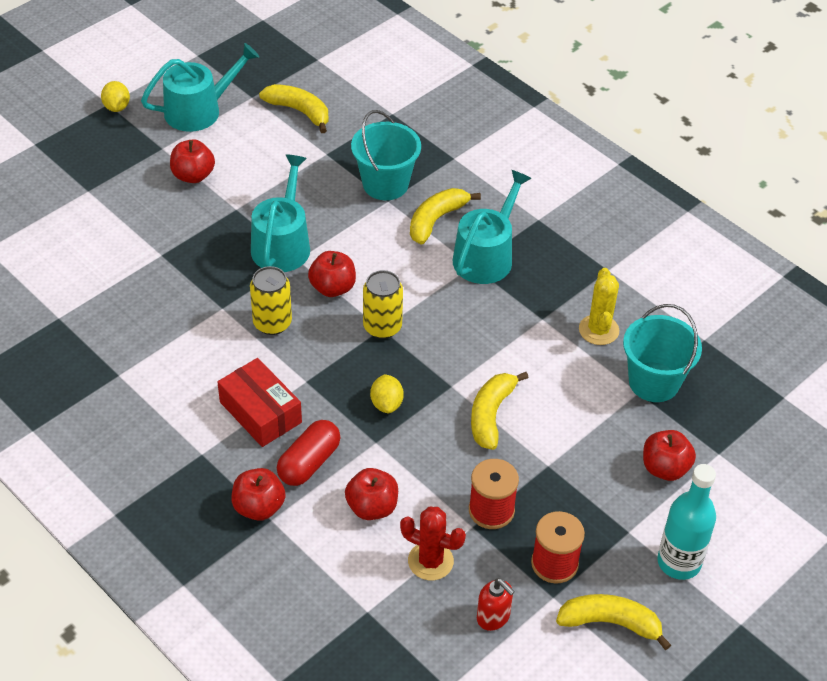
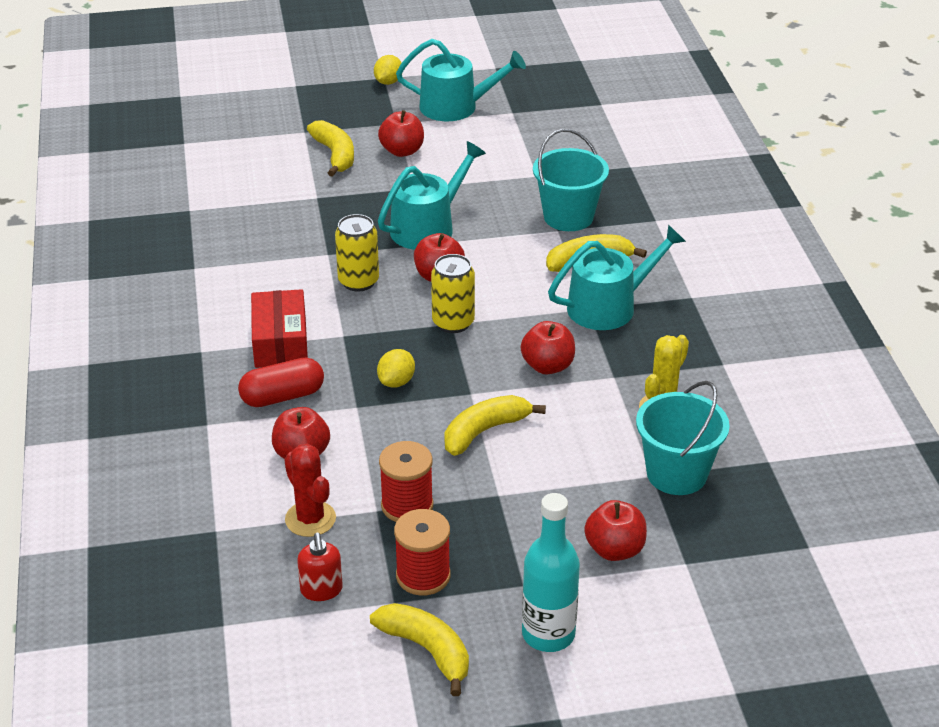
camera: 35 degrees right, 10 degrees down
(259, 507) = (206, 410): red apple -> red apple (547, 366)
(299, 111) = (544, 136): yellow banana -> yellow banana (335, 155)

